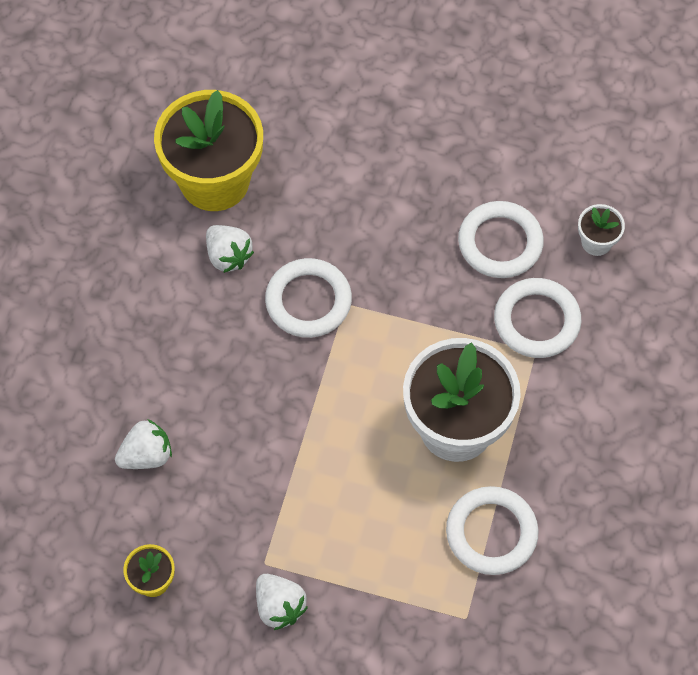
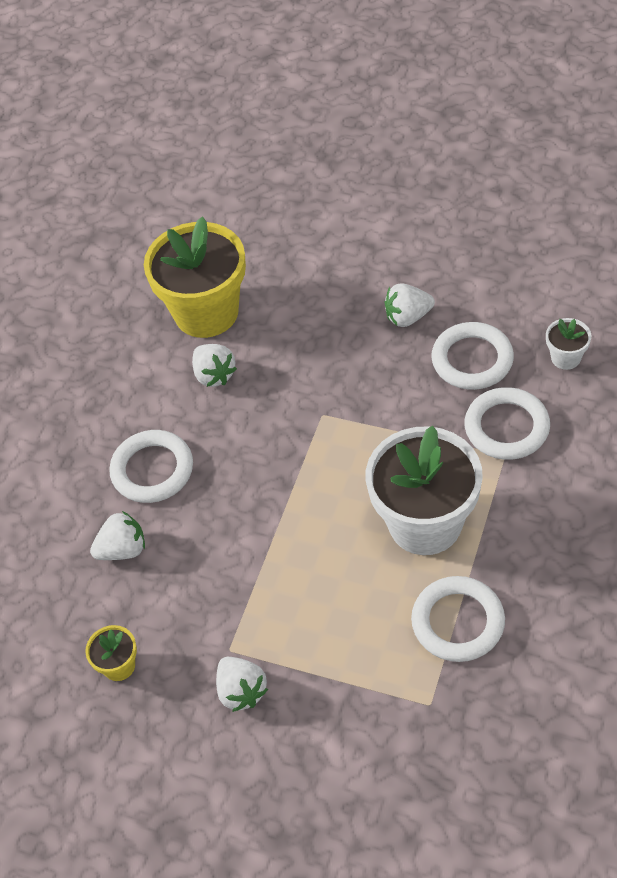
camera: 10 degrees right, 10 degrees down
(308, 301) = (287, 412): white ring -> white ring (152, 470)
(431, 191) = (408, 317): none -> white strawberry

